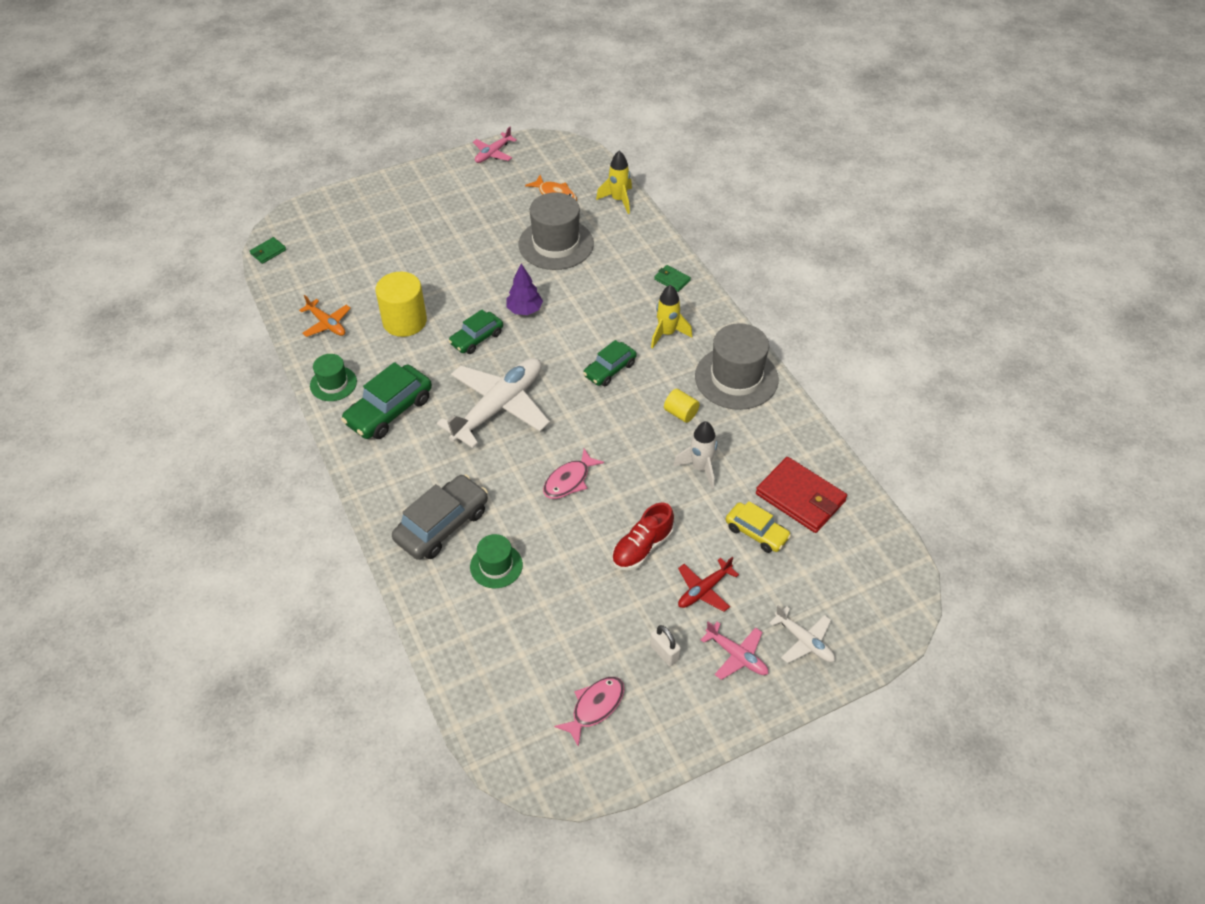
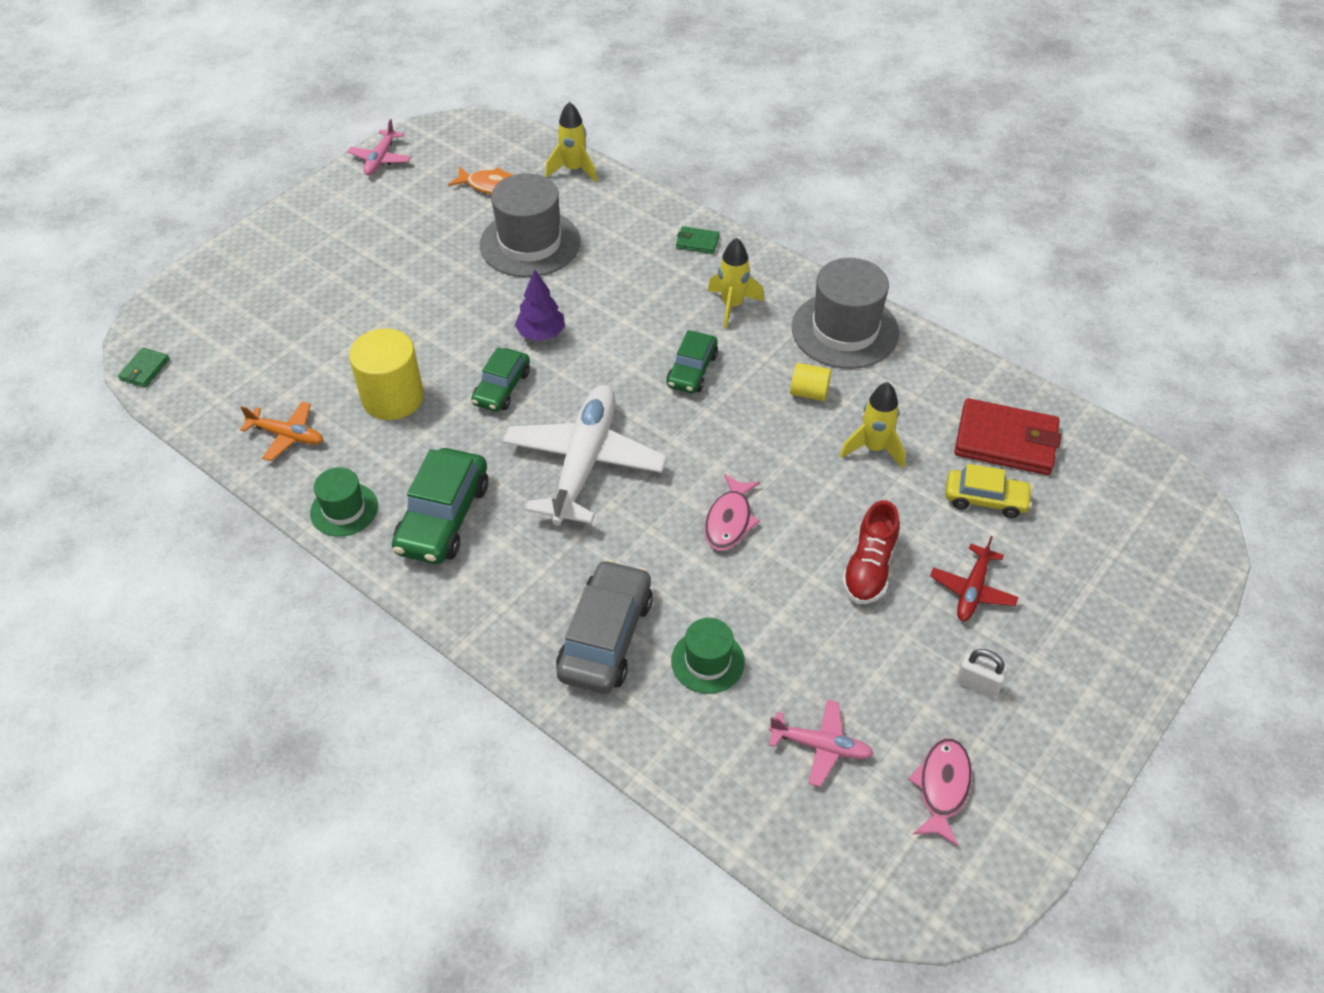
camera: 25 degrees left, 0 degrees up
(700, 468) = (873, 448): white rocket -> yellow rocket
(736, 655) = (1059, 652): pink plane -> pink plane (820, 746)
(804, 641) = (1120, 604): white plane -> none

